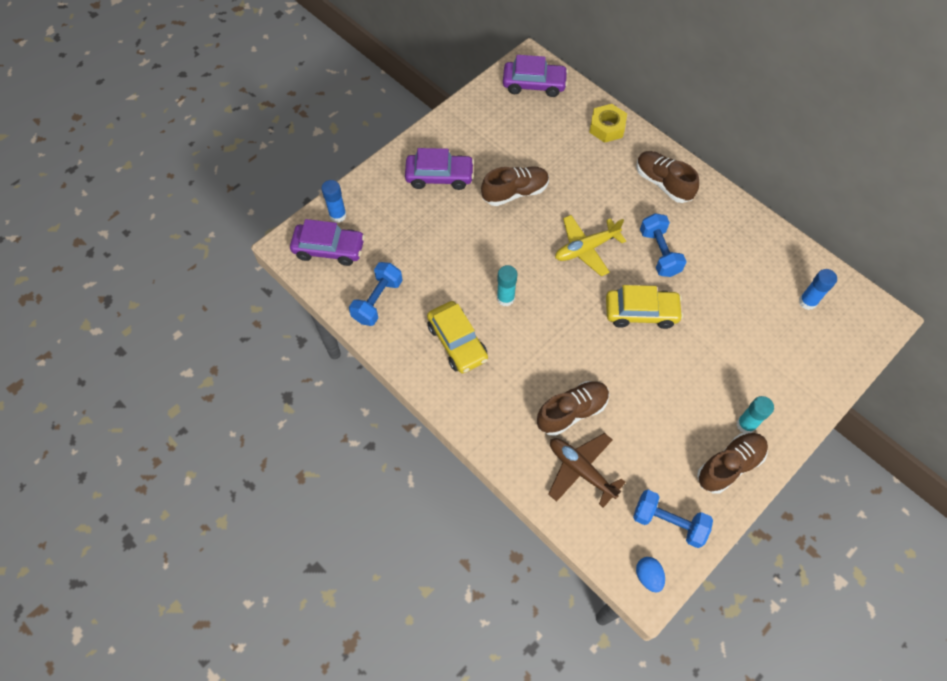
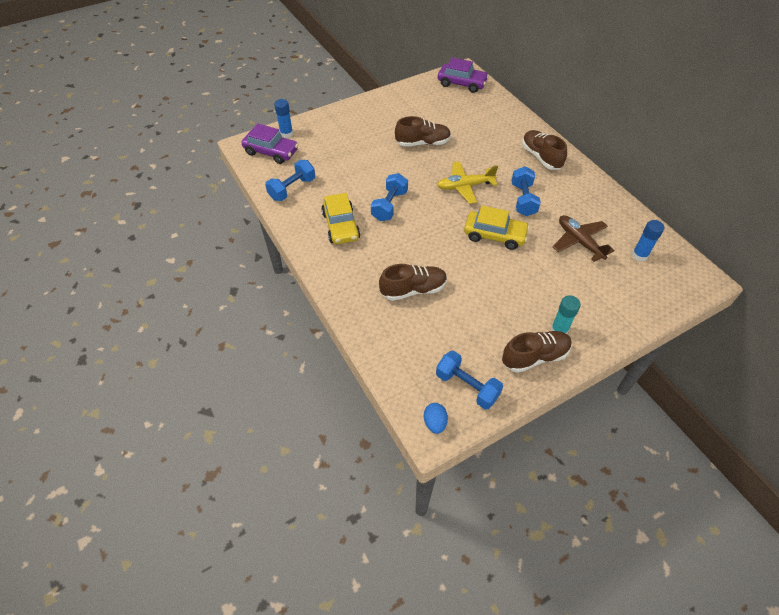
camera: 15 degrees right, 10 degrees down
(439, 176) = (370, 124): purple car -> none
(505, 298) = (389, 206): turquoise glue stick -> blue dumbbell
(581, 470) = (405, 332): brown plane -> brown plane (579, 242)
(607, 127) = (508, 117): yellow nut -> none

